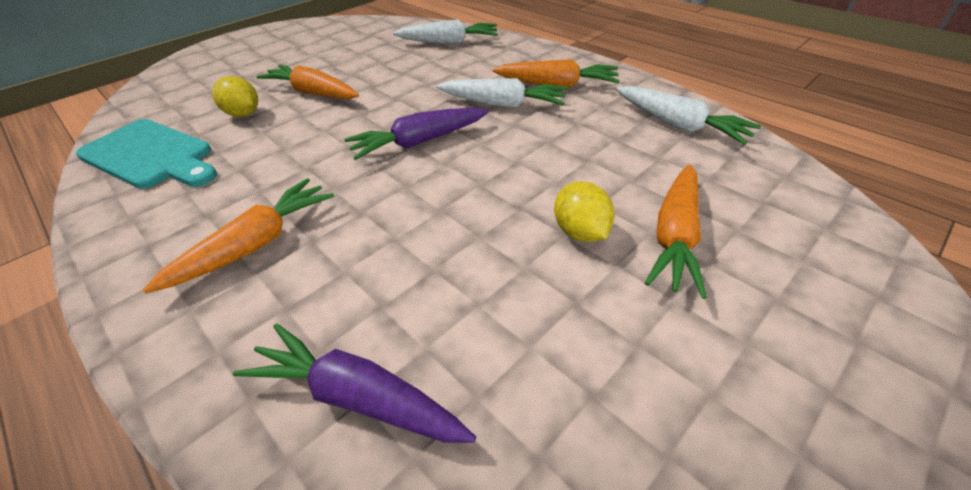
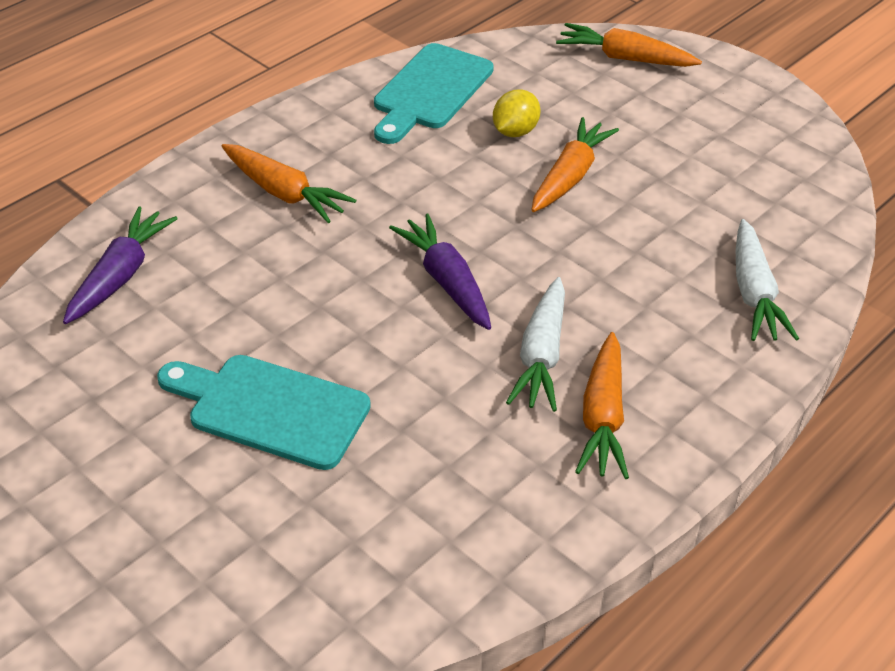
camera: 85 degrees right, 0 degrees up
(580, 232) = (270, 409): yellow lemon -> turquoise cutting board
(675, 236) = (253, 484): orange carrot -> orange carrot (625, 58)
(678, 124) = (481, 540): white carrot -> none

